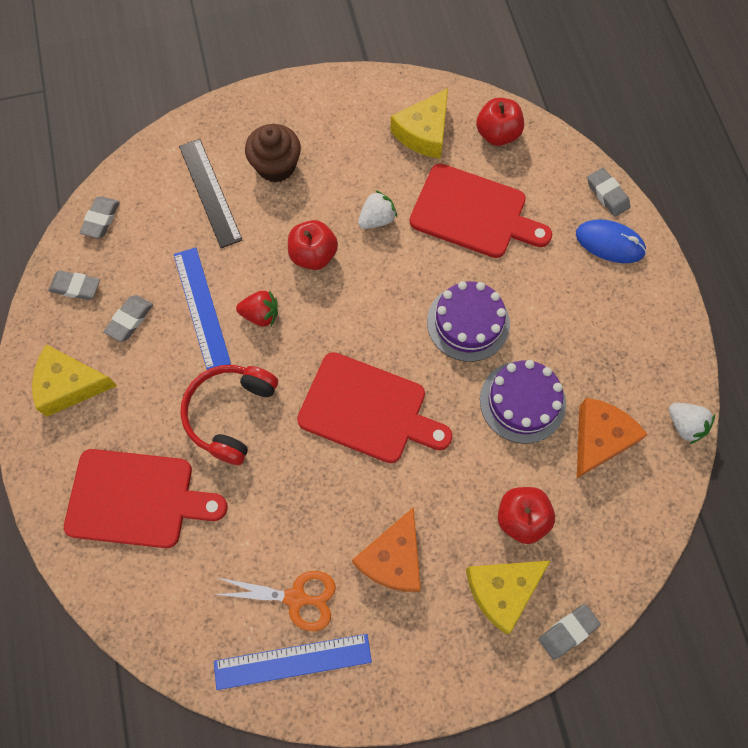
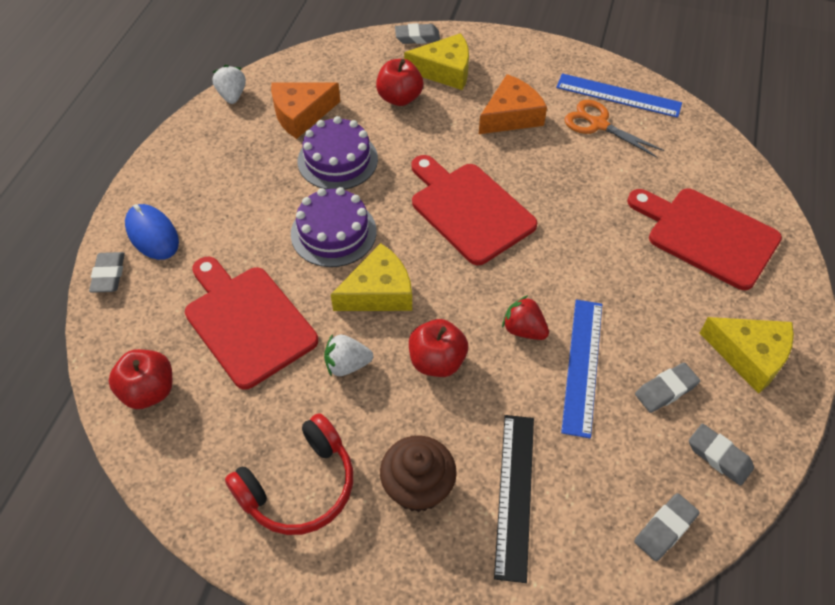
camera: 150 degrees left, 15 degrees down
(230, 414) = (595, 260): red headphones -> red headphones (299, 486)
(424, 133) = (223, 436): yellow cheese -> yellow cheese (378, 292)

